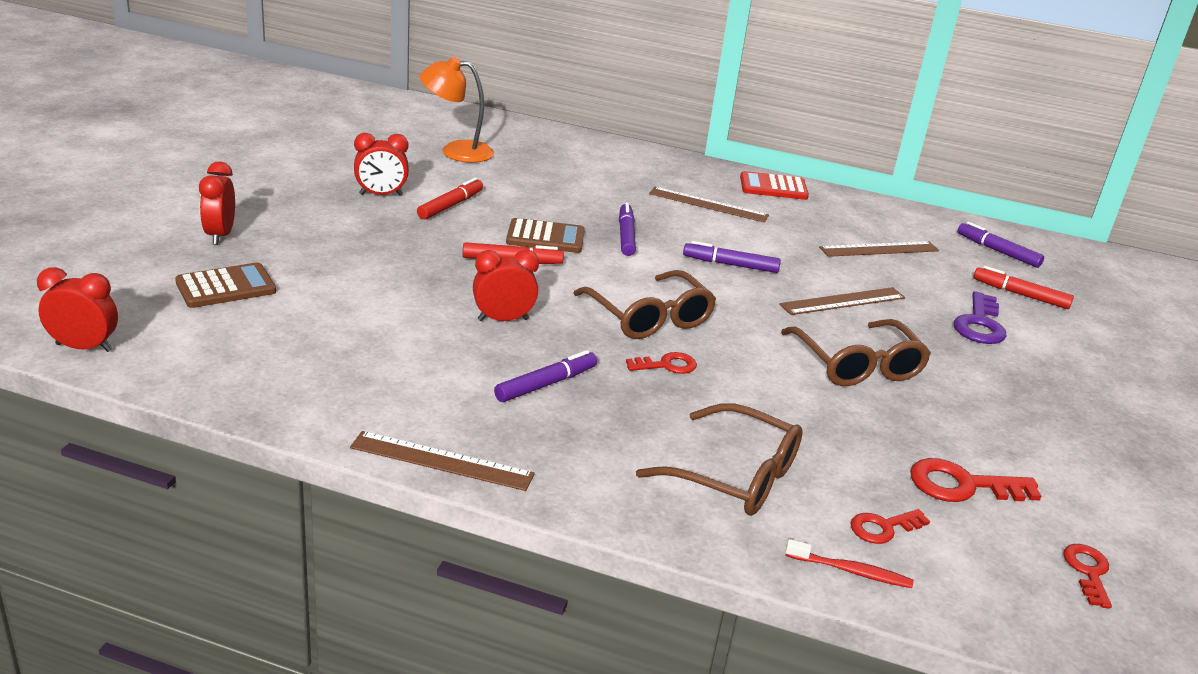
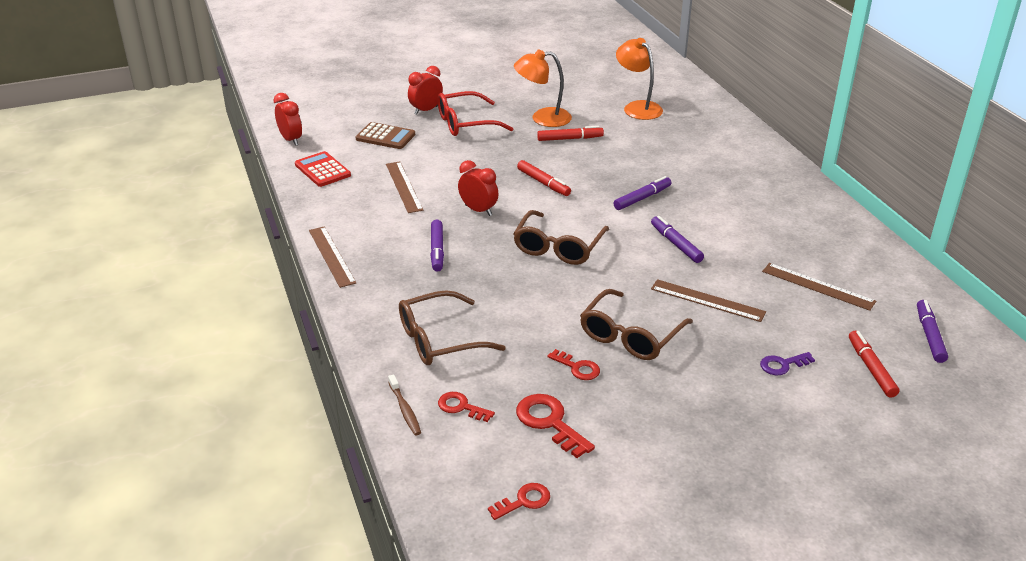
camera: 55 degrees right, 5 degrees up
(302, 232) = (466, 123): none -> red glasses
(381, 195) = (542, 118): red clock -> orange lamp
(545, 237) = (589, 178): brown calculator -> none
(545, 384) = (437, 250): purple marker -> purple marker turned 75 degrees clockwise
(667, 365) = (516, 274): red key -> red key (577, 367)
(708, 204) = (744, 203): brown ruler -> brown ruler (404, 186)
(734, 476) = (439, 339): brown glasses -> brown glasses turned 75 degrees clockwise
(773, 187) = (826, 212): red calculator -> red calculator (322, 170)
(851, 571) = (405, 410): red toothbrush -> brown toothbrush
(979, 324) = (782, 365): purple key -> purple key, size x0.63

